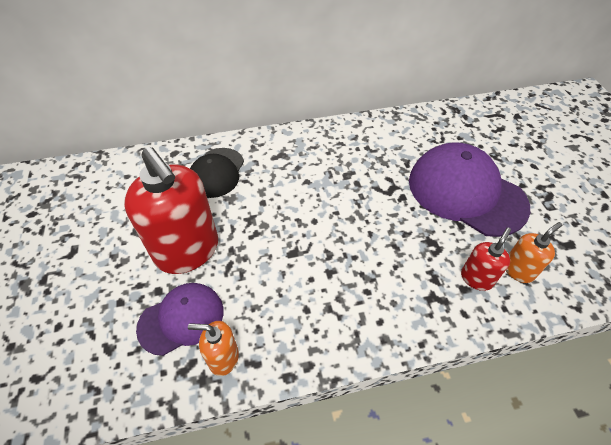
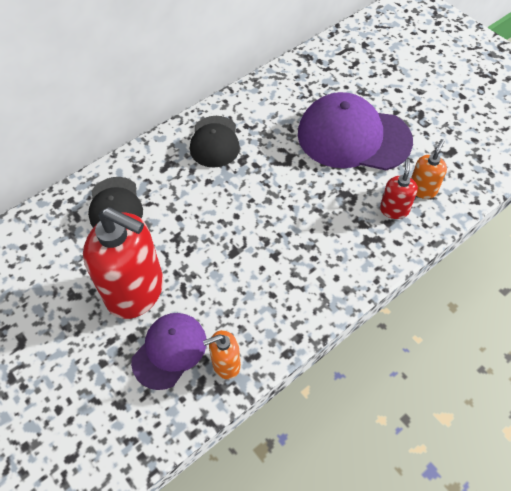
camera: 25 degrees left, 5 degrees up
(331, 151) = (215, 142): none -> black cap

